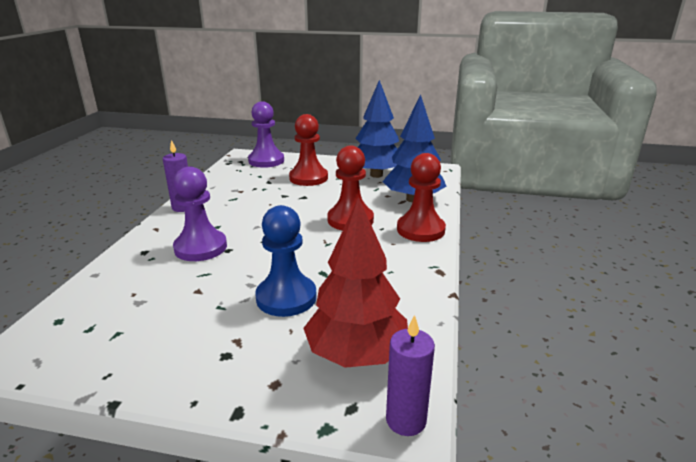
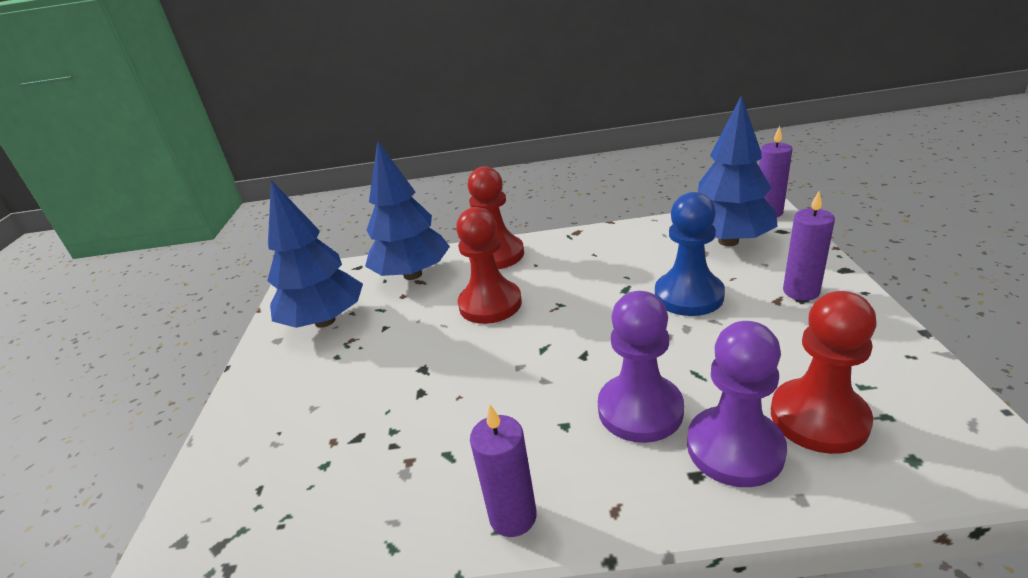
camera: 100 degrees left, 5 degrees up
(234, 360) = (801, 291): none -> purple candle
(266, 161) = (228, 490): purple pawn -> purple pawn (734, 448)
(308, 178) = (338, 389): red pawn -> red pawn (818, 418)
(357, 354) = (728, 241): red tree -> blue tree

